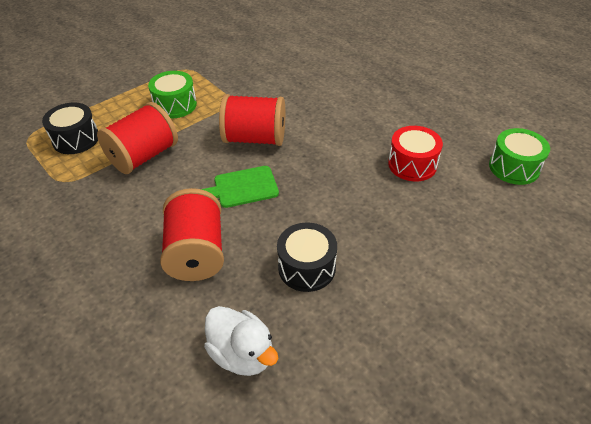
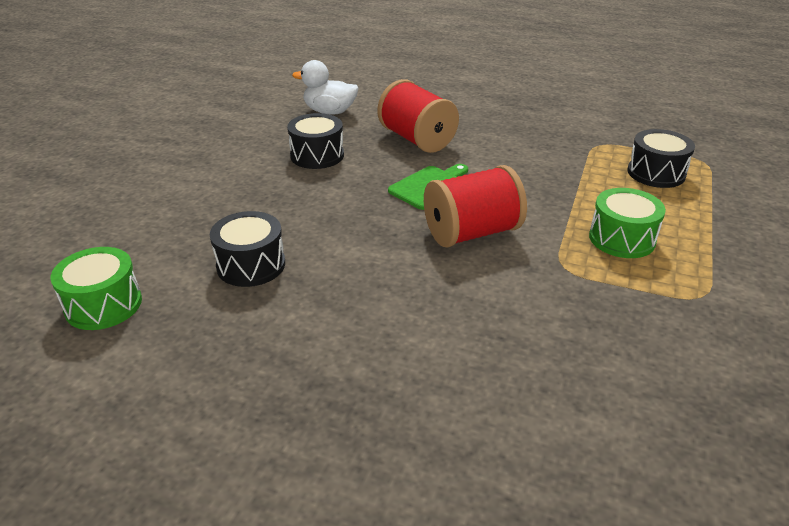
camera: 150 degrees right, 10 degrees down
(144, 156) = (564, 181): red spool -> none
(412, 164) = (251, 265): red drum -> black drum

